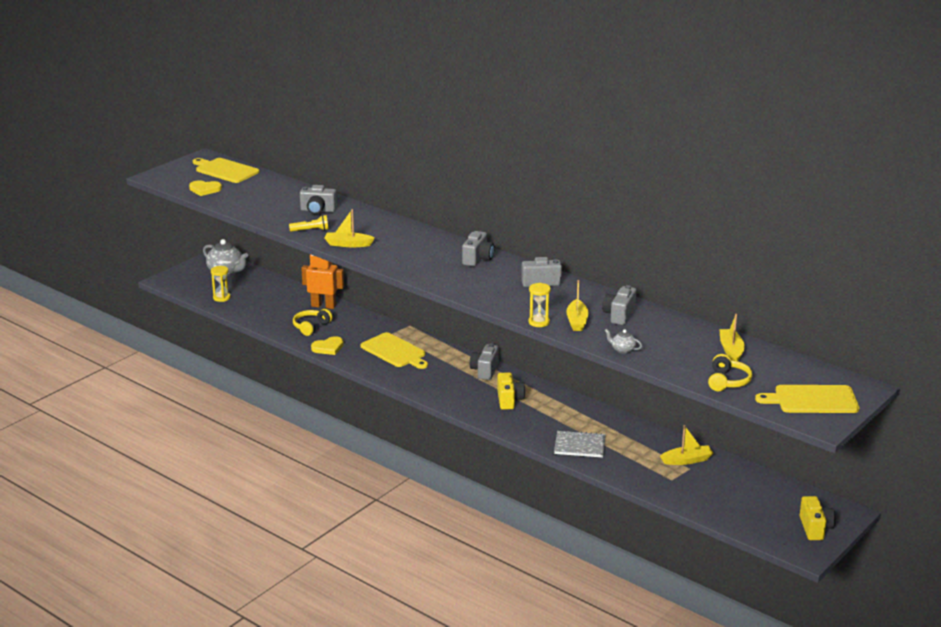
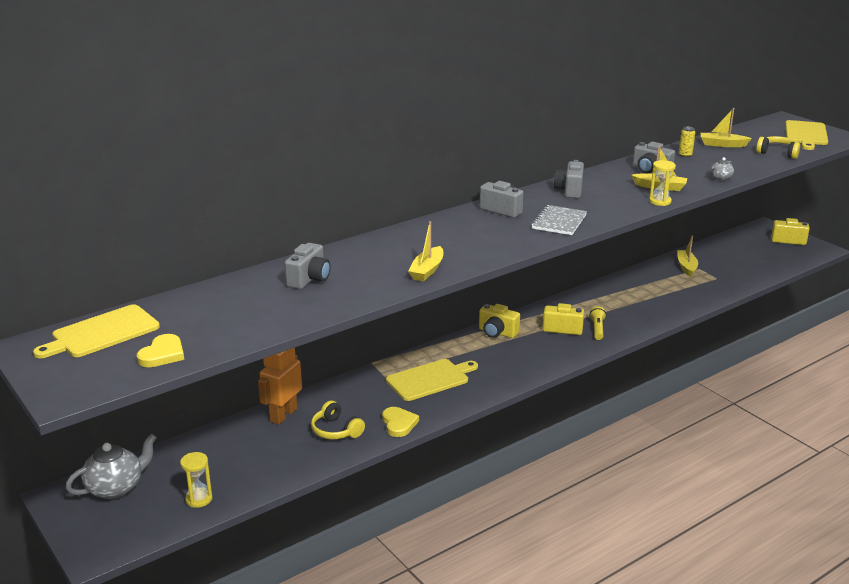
camera: 75 degrees left, 0 degrees up
(311, 230) = (370, 289): yellow flashlight -> yellow flashlight (597, 329)
(485, 371) = (497, 333): grey camera -> yellow camera
(579, 446) = (656, 307): grey notebook -> grey notebook (559, 222)
(679, 331) = (685, 155): none -> yellow can

